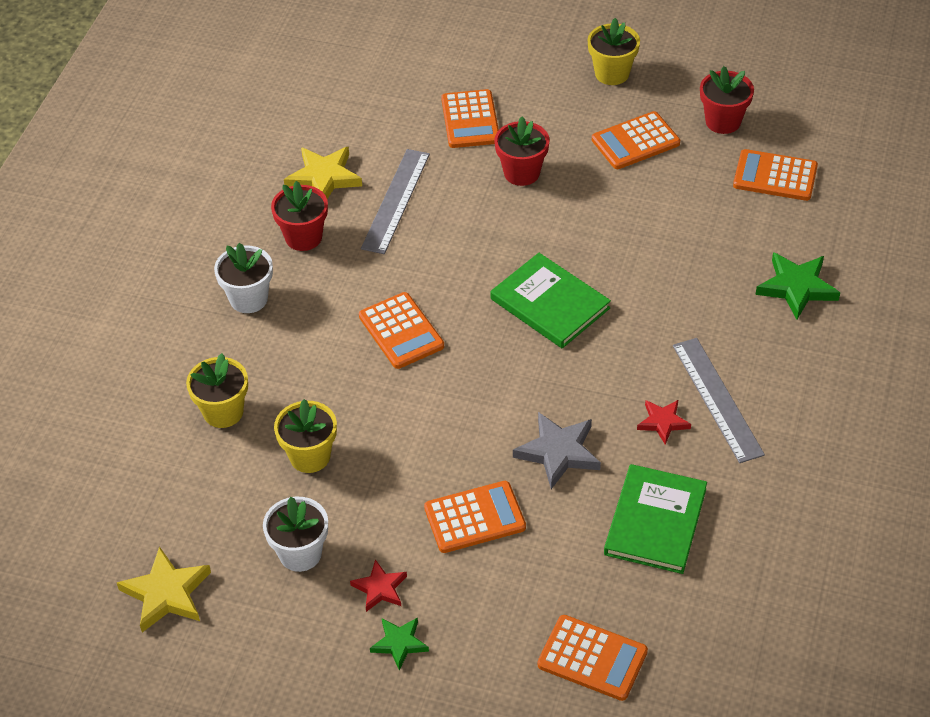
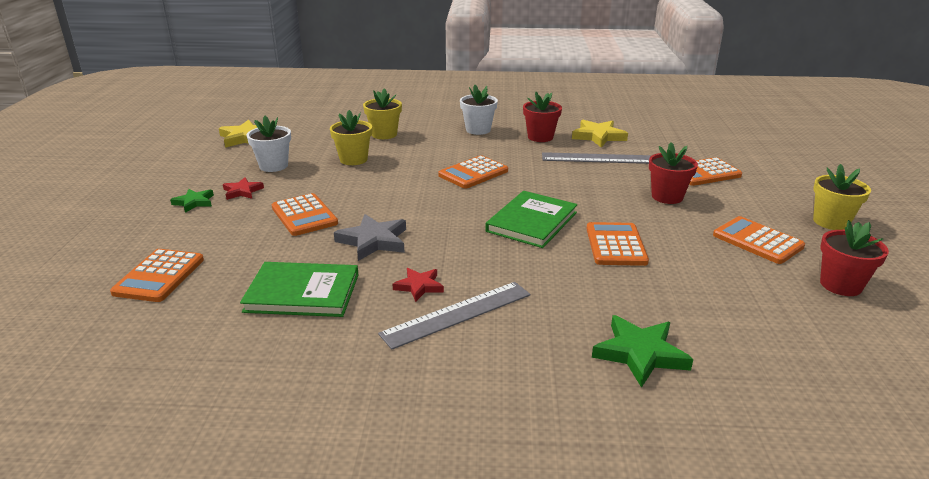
camera: 75 degrees right, 20 degrees down
(775, 176) = (796, 325): orange calculator -> orange calculator (616, 245)

